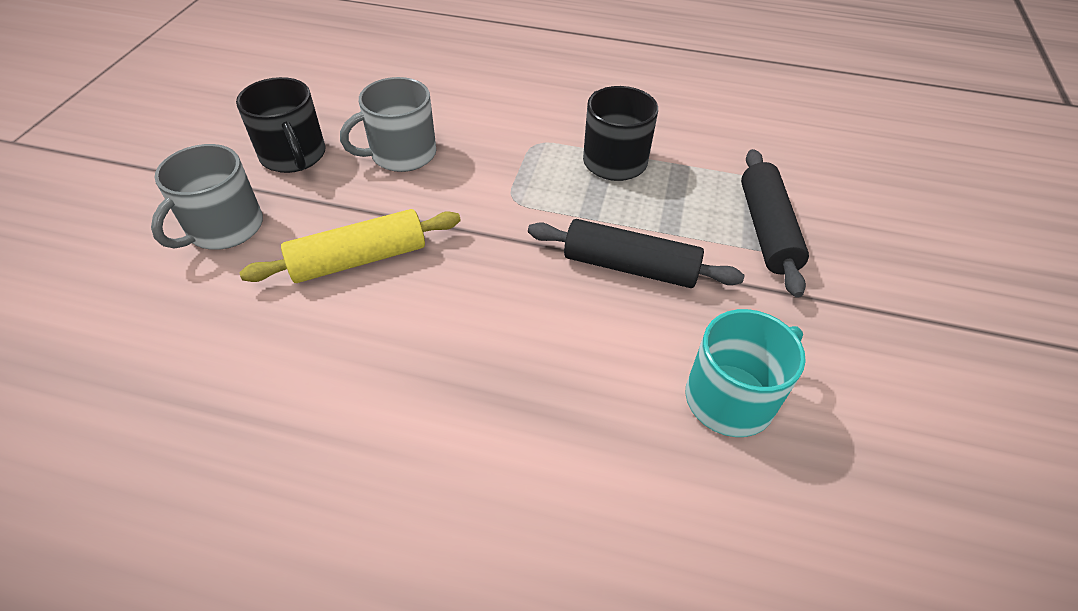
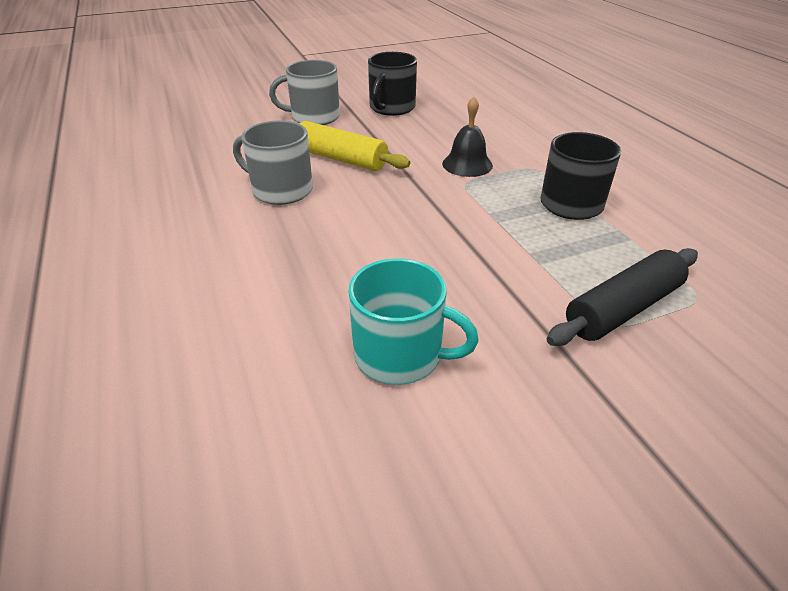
camera: 55 degrees right, 10 degrees down
(402, 154) = (443, 133): grey mug -> grey mug (281, 190)
(482, 177) = (467, 164): none -> black bell
(630, 267) = (471, 254): black rolling pin -> none

